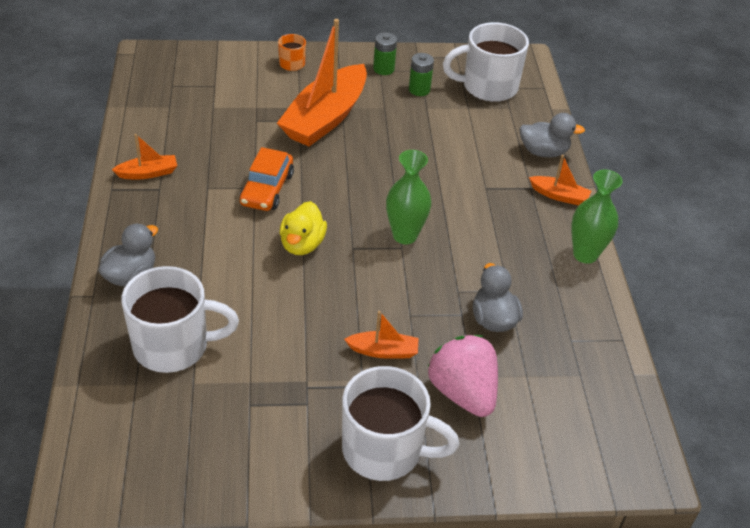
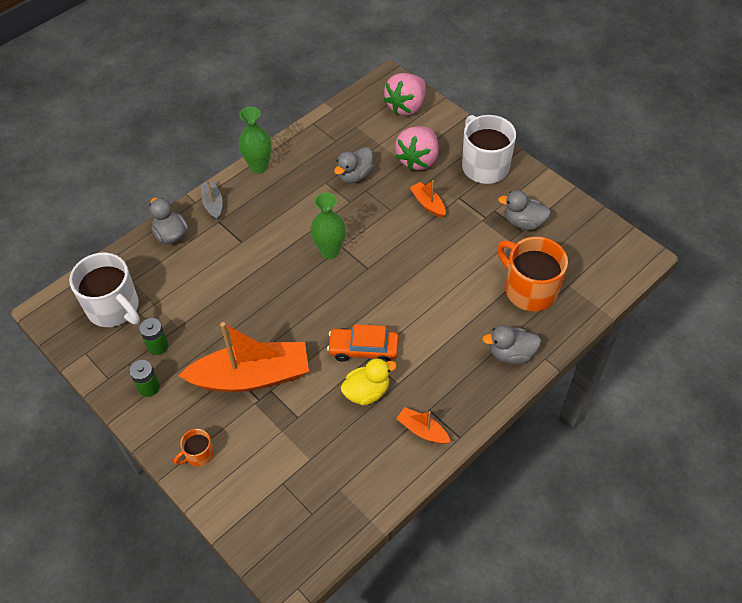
camera: 125 degrees left, 10 degrees up
(173, 346) = (529, 290): white mug -> orange mug
(259, 415) = (523, 222): none -> grey duck
(267, 189) = (363, 349): orange car -> orange car turned 150 degrees counterclockwise
(302, 244) = (392, 293): yellow duck -> yellow duck (367, 392)
(559, 196) = (213, 204): orange boat -> grey boat
(574, 451) = (406, 106): none -> pink strawberry

